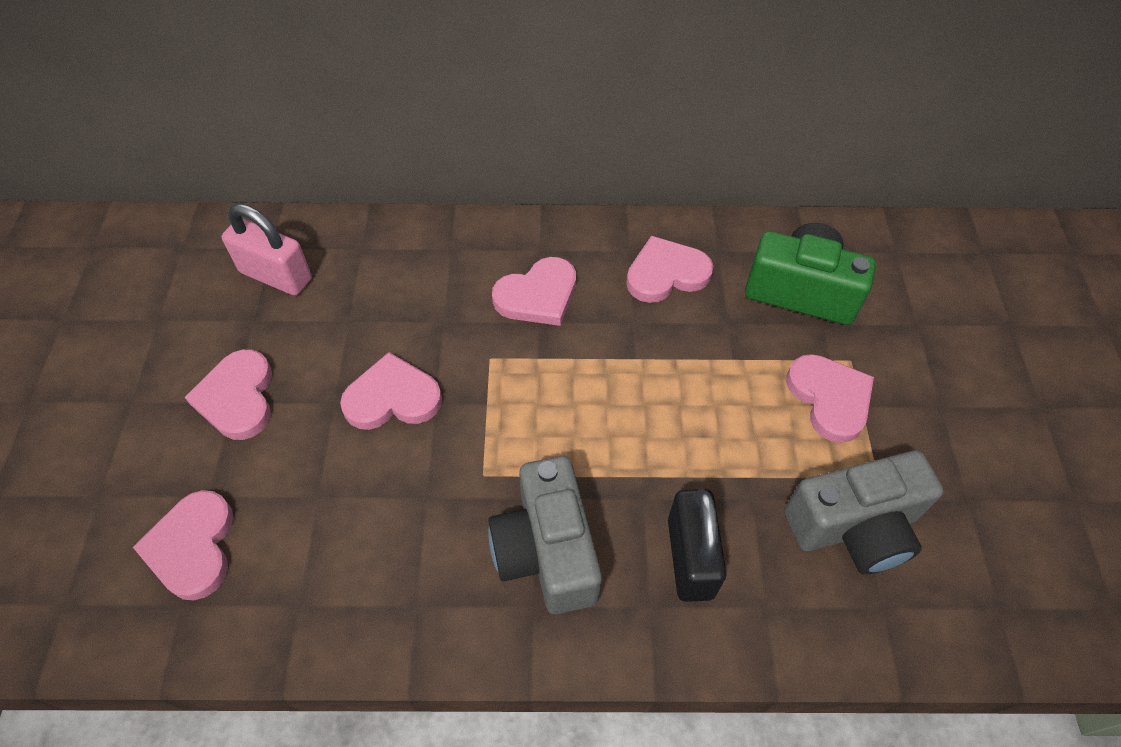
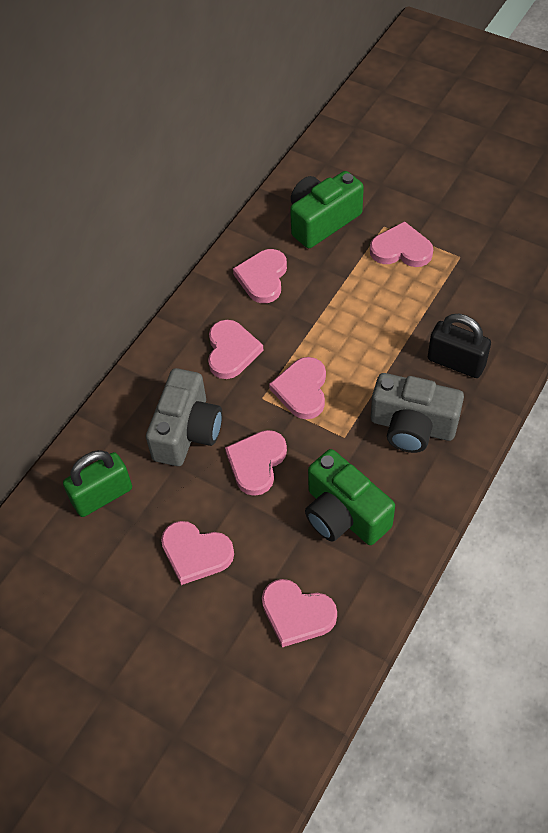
camera: 55 degrees left, 0 degrees up
(276, 276) = (102, 496): pink padlock -> green padlock
(364, 531) = (344, 514): none -> green camera
(527, 393) = (302, 390): none -> pink heart
(854, 527) = (481, 283): grey camera -> grey camera (187, 431)

